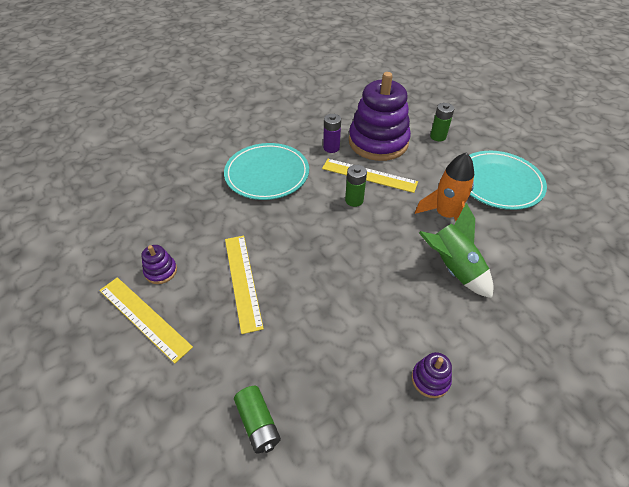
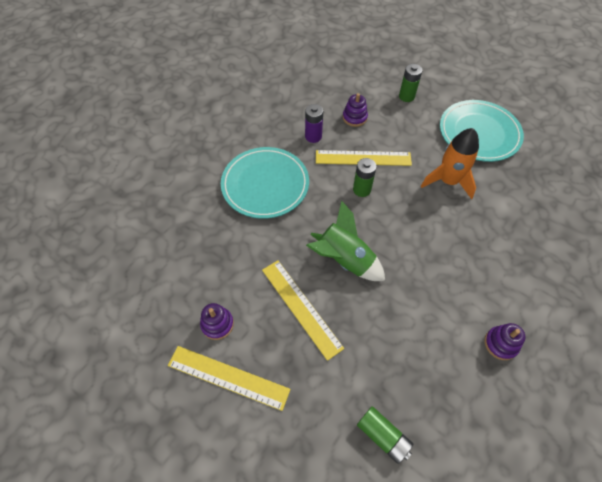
camera: 20 degrees left, 10 degrees up
(378, 142) = (354, 117): purple stacking toy -> purple stacking toy, size x0.41
(452, 268) = (475, 233): green rocket -> green rocket (344, 259)

